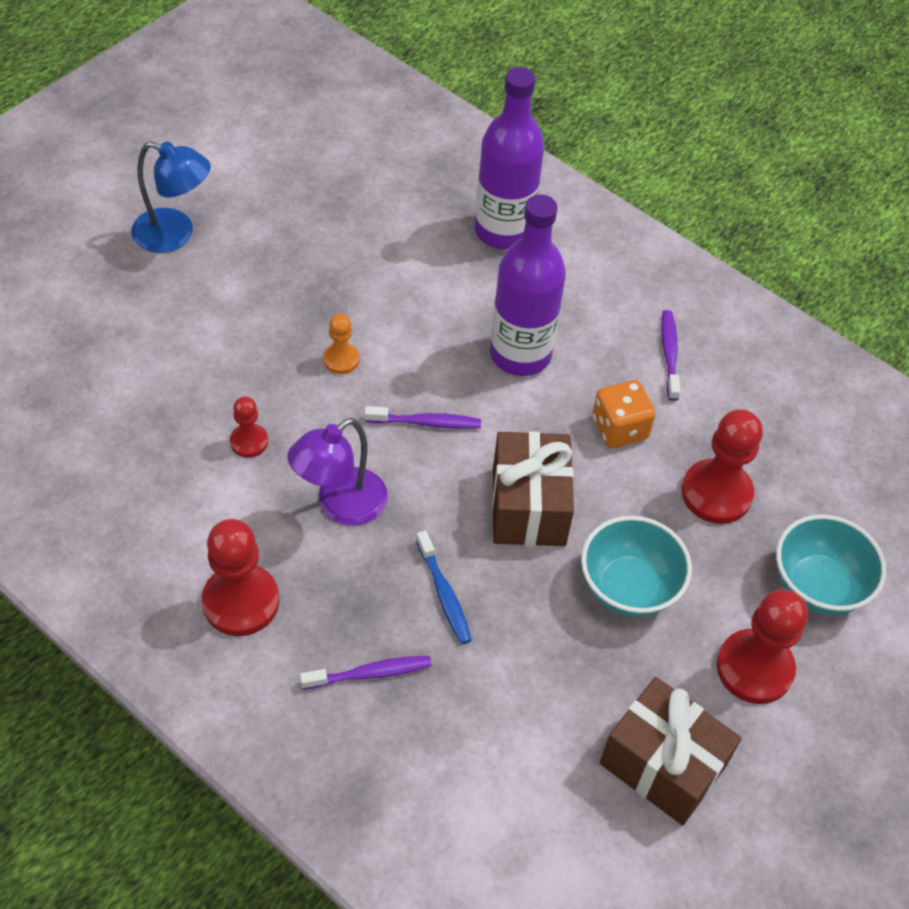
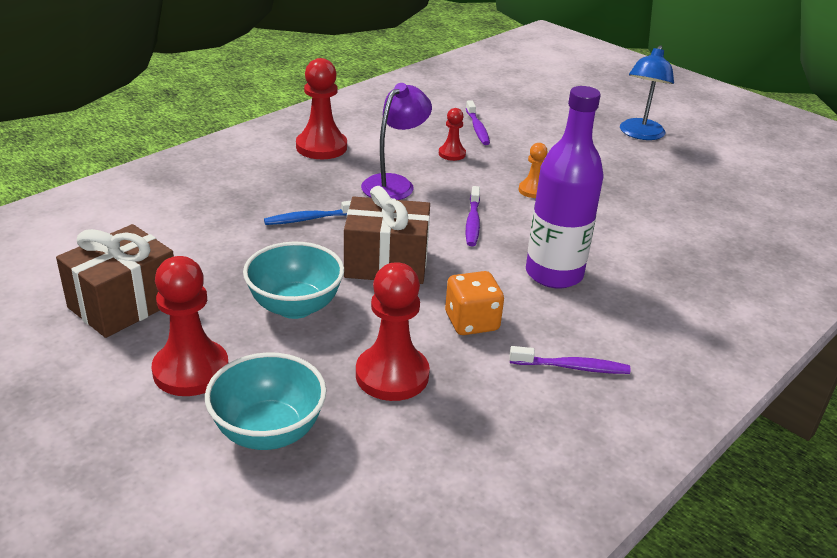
camera: 95 degrees right, 20 degrees down
(341, 506) = (394, 183): purple lamp -> purple lamp turned 75 degrees clockwise
(370, 673) = (253, 187): purple toothbrush -> purple toothbrush (477, 128)
(503, 231) = (708, 278): purple bottle -> none

